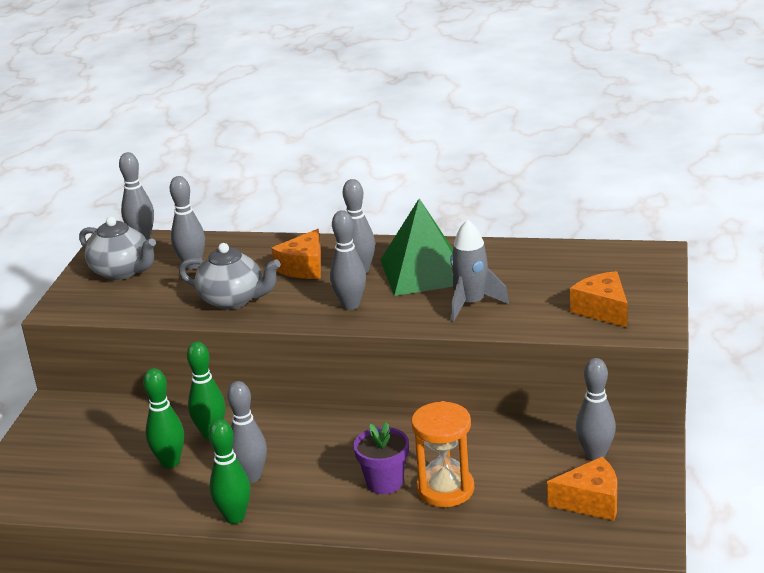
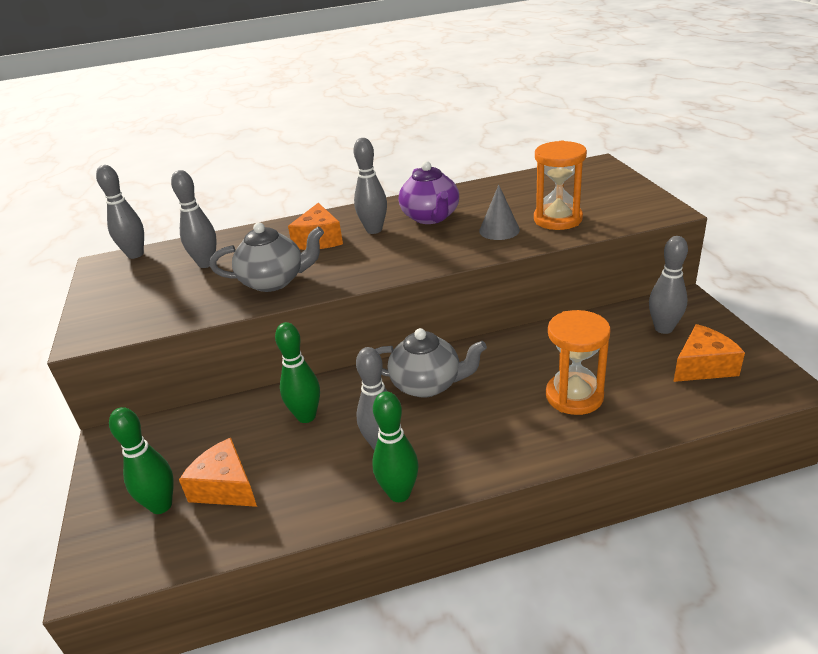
camera: 25 degrees left, 5 degrees up
(122, 271) = (134, 286): grey teapot -> grey teapot (427, 384)
(170, 462) = (284, 458): green bowling pin -> green bowling pin (161, 505)
(350, 305) = (393, 257): grey bowling pin -> none
(384, 482) = (515, 408): purple flower pot -> none
(424, 271) = (431, 217): green pyramid -> purple teapot
(471, 304) = (499, 230): grey rocket -> grey cone
(538, 308) = (557, 219): none -> orange hourglass
(602, 310) = (609, 208): orange cheese -> orange cheese (225, 487)

